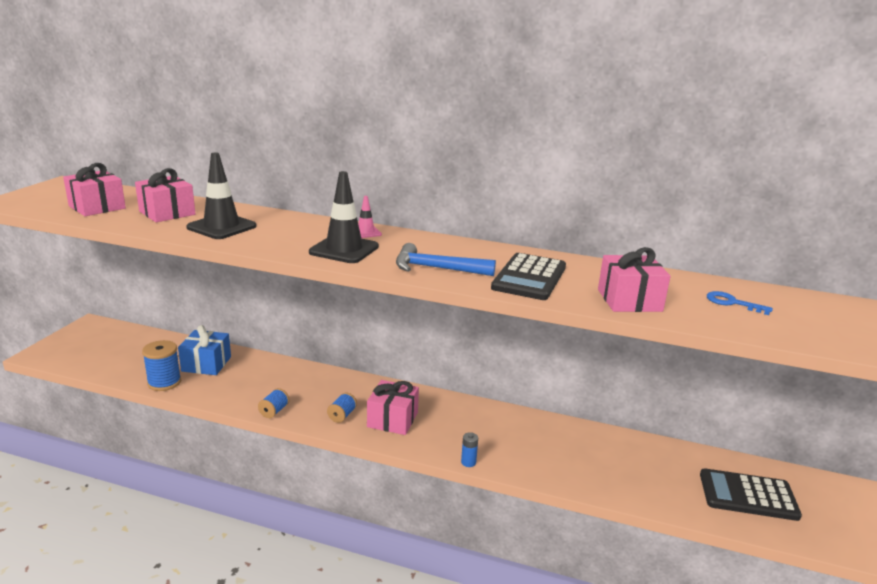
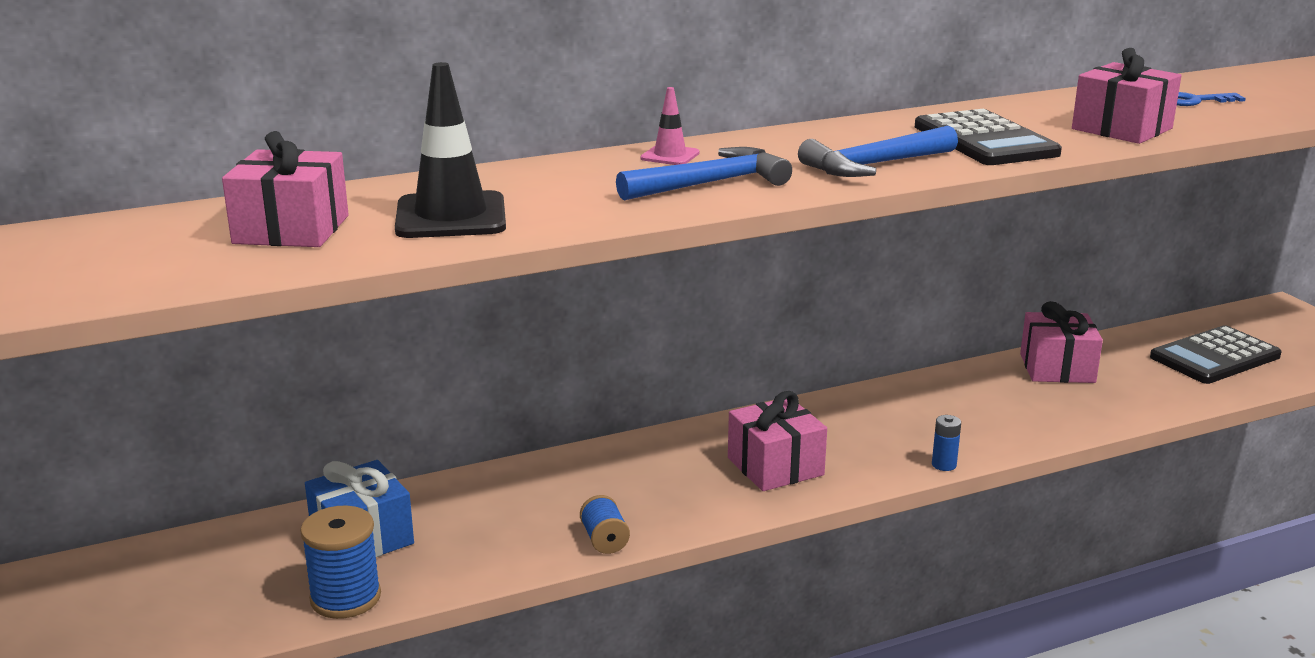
camera: 40 degrees left, 0 degrees up
(97, 207) = (124, 265): pink gift -> pink gift (1057, 368)
(342, 415) = (705, 495): blue spool -> none
(344, 249) = (710, 184): black traffic cone -> blue hammer

